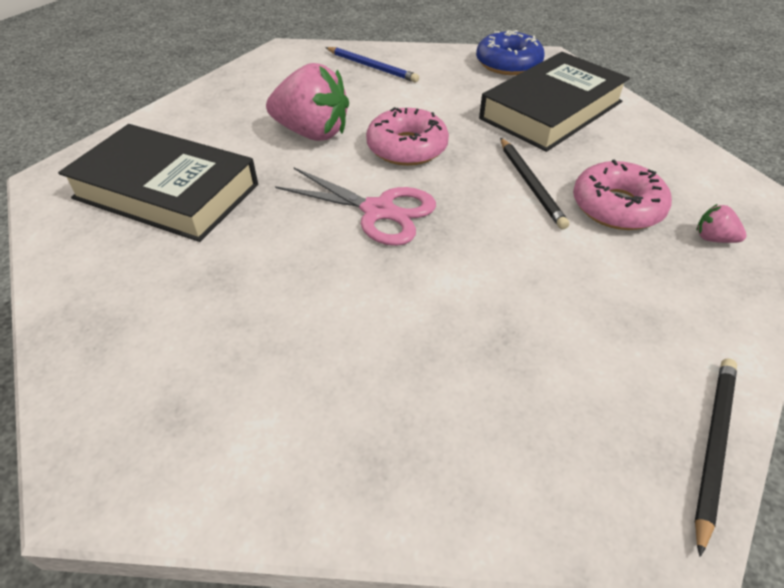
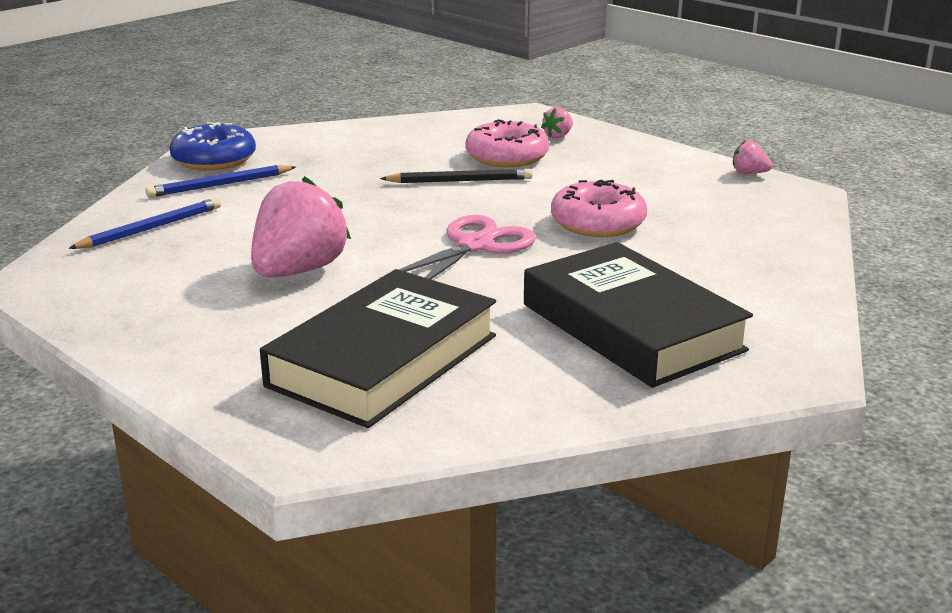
camera: 80 degrees left, 20 degrees down
(407, 147) = (364, 224): pink donut -> pink donut (598, 223)
(459, 75) = (220, 185): none -> blue pencil
(551, 110) = (333, 155): black book -> black book (631, 327)
(712, 446) = (749, 173): black pencil -> pink strawberry

